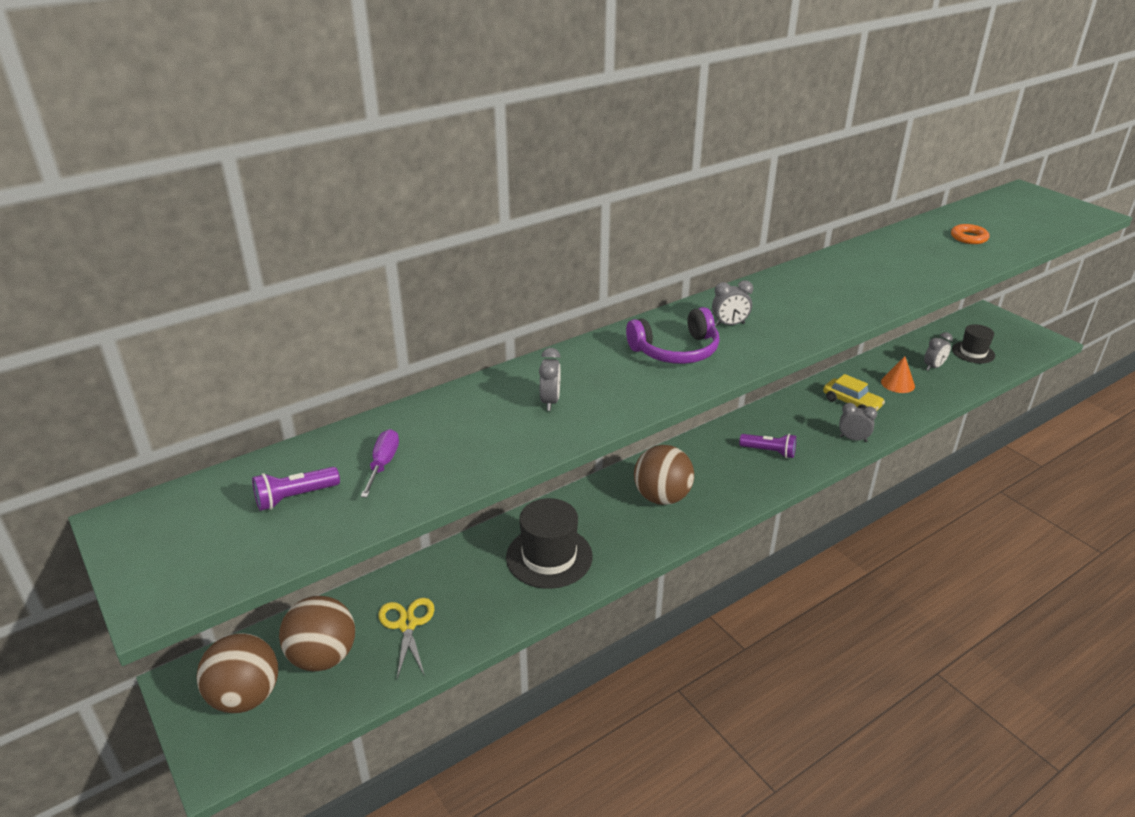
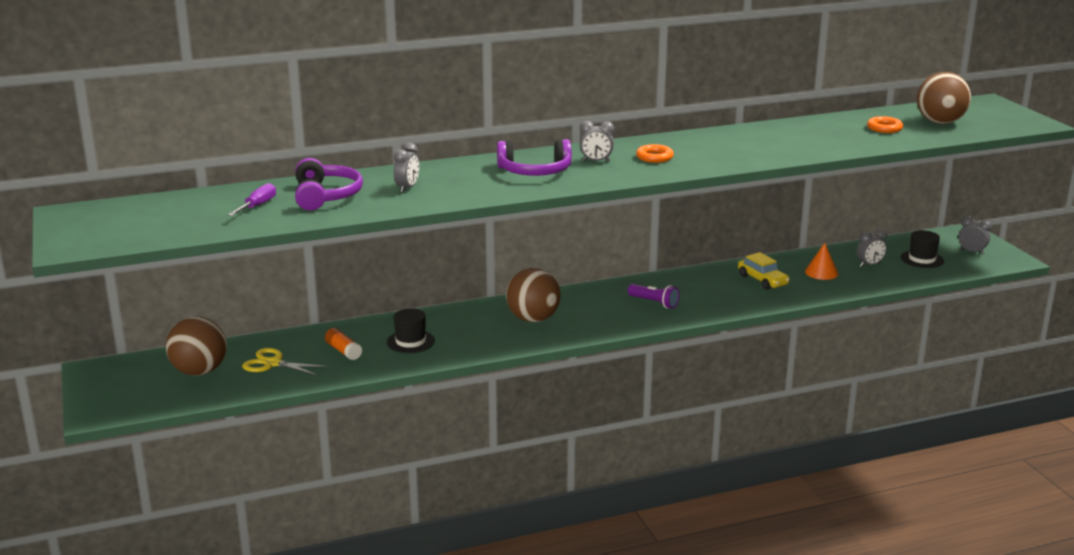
camera: 15 degrees right, 10 degrees down
(245, 697) = (132, 383): brown ball -> brown ball (940, 122)
(295, 497) = (185, 214): purple flashlight -> none
(407, 624) = (273, 363): yellow scissors -> yellow scissors turned 75 degrees counterclockwise
(460, 431) = (326, 196): none -> purple headphones
(481, 587) = (343, 351): none -> orange glue stick
(549, 557) = (410, 341): black hat -> black hat, size x0.63
(785, 310) = (654, 157): none -> orange ring
(853, 439) = (742, 304): grey clock -> grey clock (972, 252)

